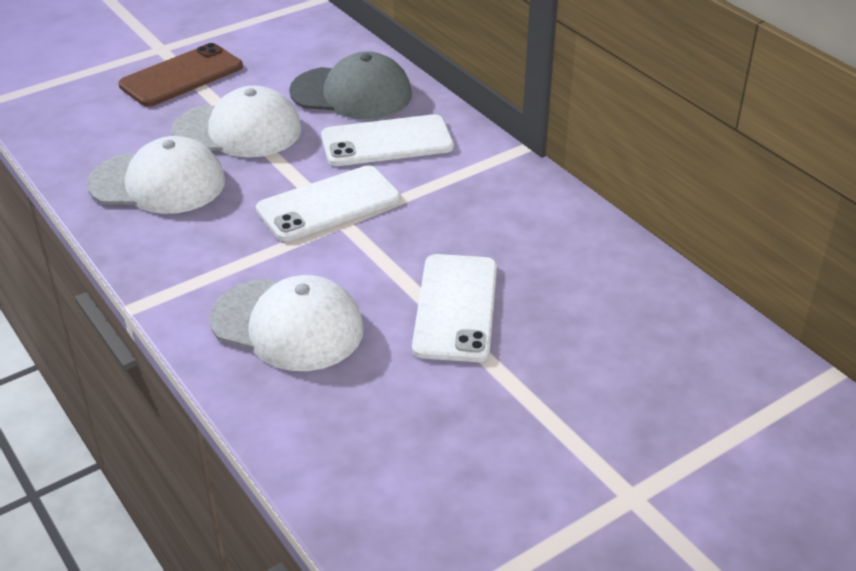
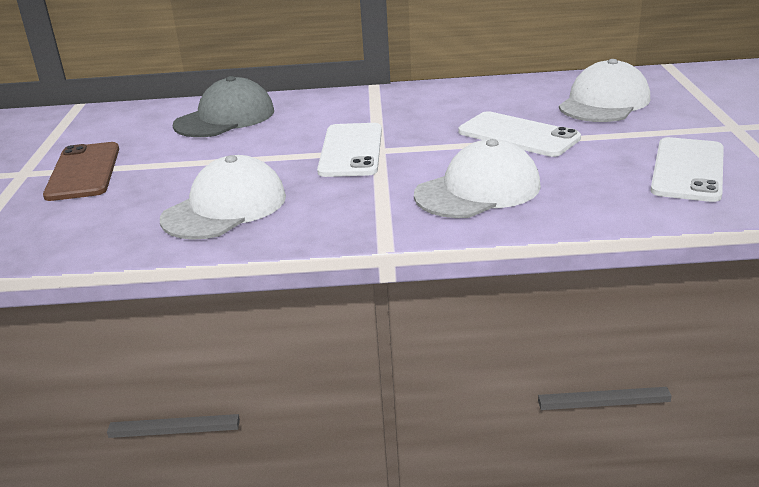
camera: 55 degrees left, 10 degrees down
(238, 130) = (204, 164): white cap -> white cap (604, 102)
(387, 142) = (304, 119): white phone -> white phone (688, 170)

